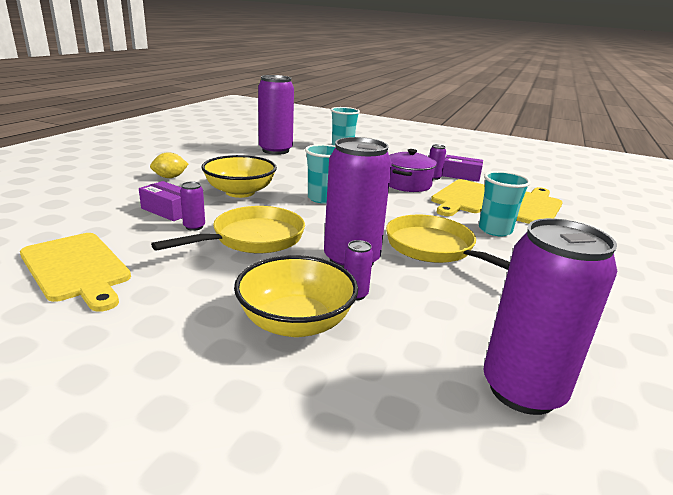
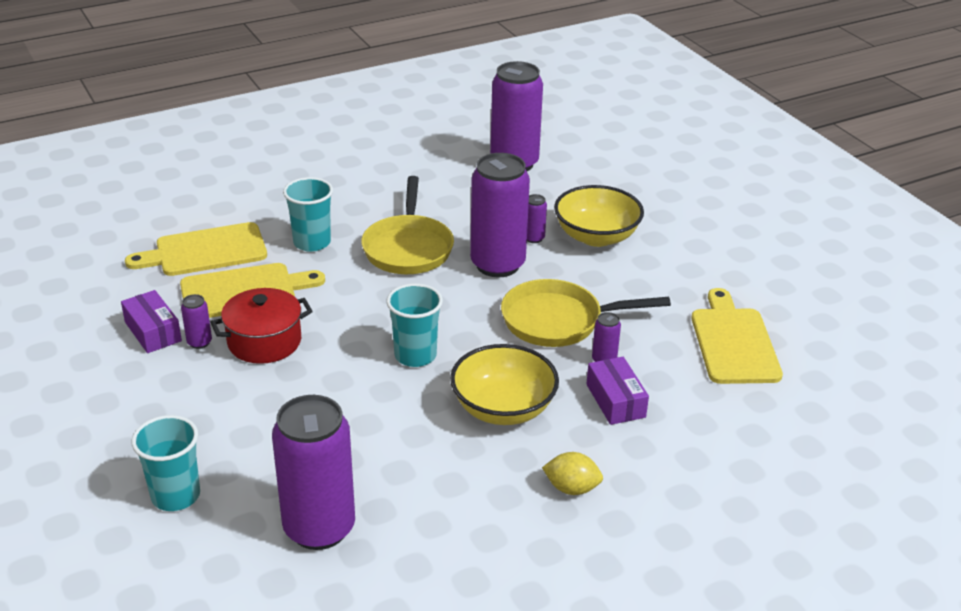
camera: 140 degrees left, 10 degrees up
(407, 184) = (264, 341): purple pot -> red pot

